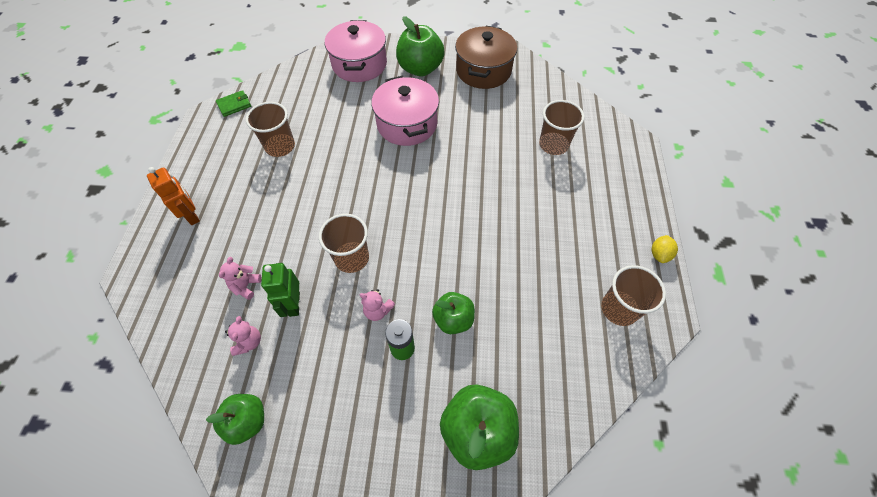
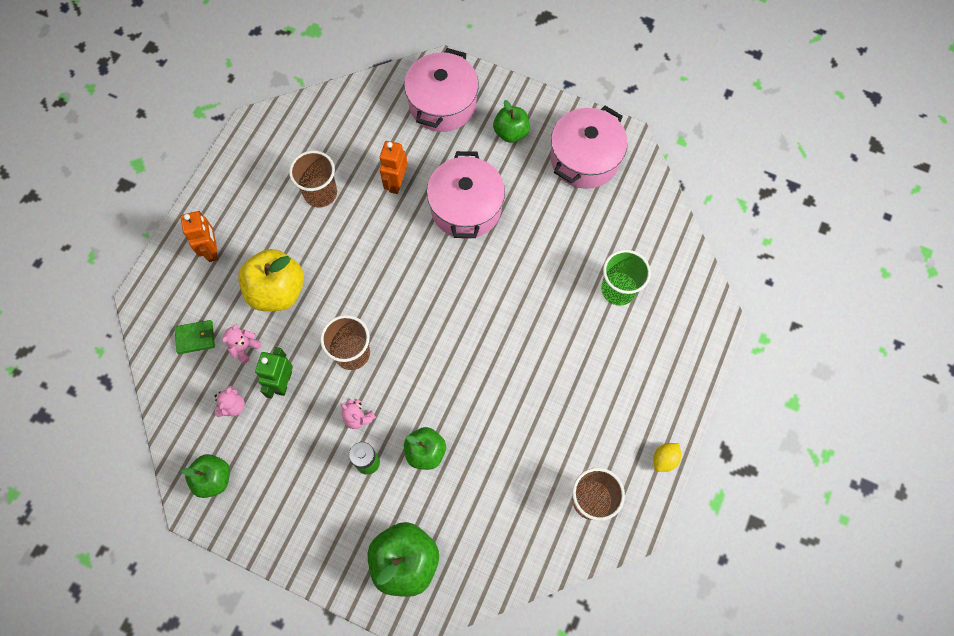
camera: 20 degrees right, 10 degrees up
(234, 105) = (287, 120): green wallet -> green wallet (195, 338)
(264, 229) = (277, 291): none -> yellow apple
(342, 123) = (396, 183): none -> orange robot
(420, 69) = (511, 133): green apple -> green apple, size x0.63
(483, 71) = (584, 159): brown pot -> pink pot
(553, 145) = (618, 289): brown cup -> green cup

